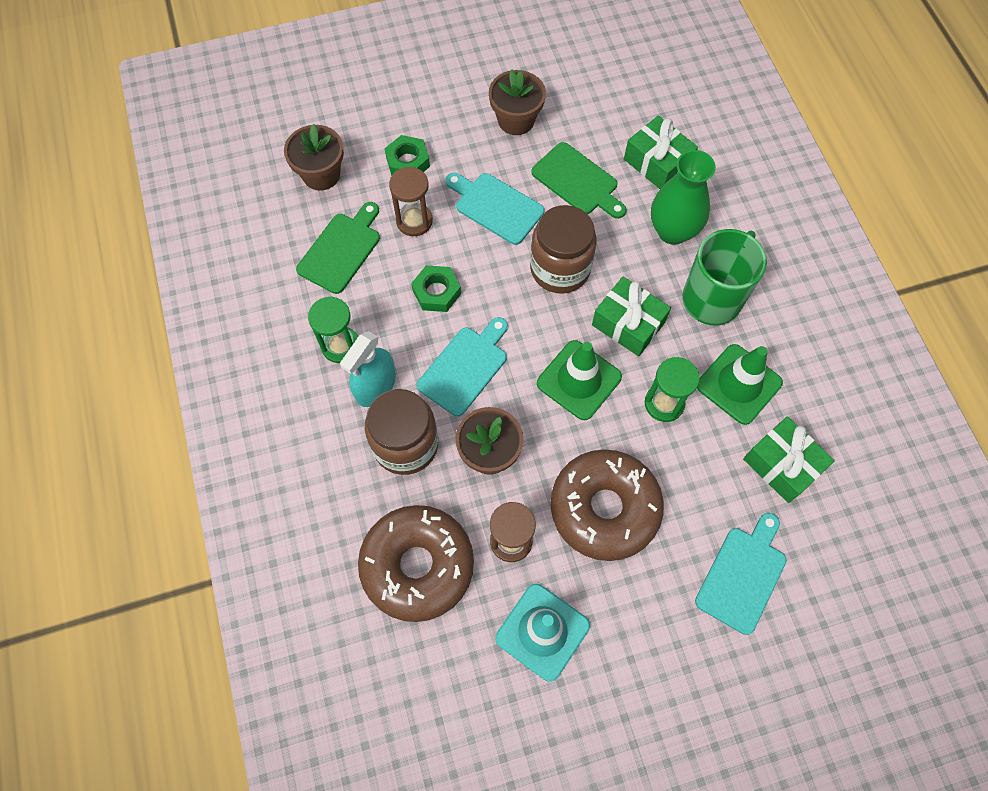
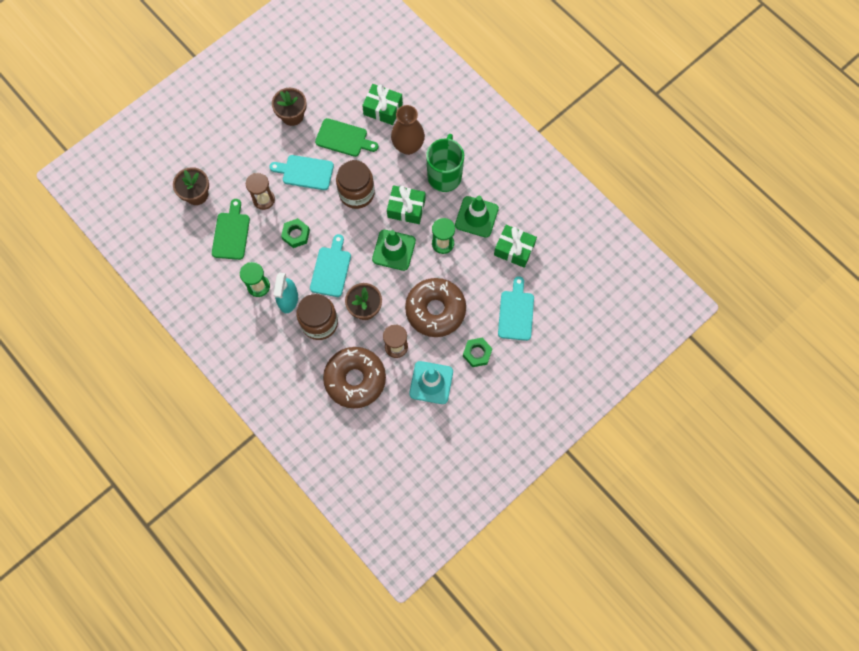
camera: 25 degrees left, 5 degrees up
(408, 162) = (242, 166): green nut -> green nut (477, 353)
(672, 231) = (408, 146): green vase -> brown vase

